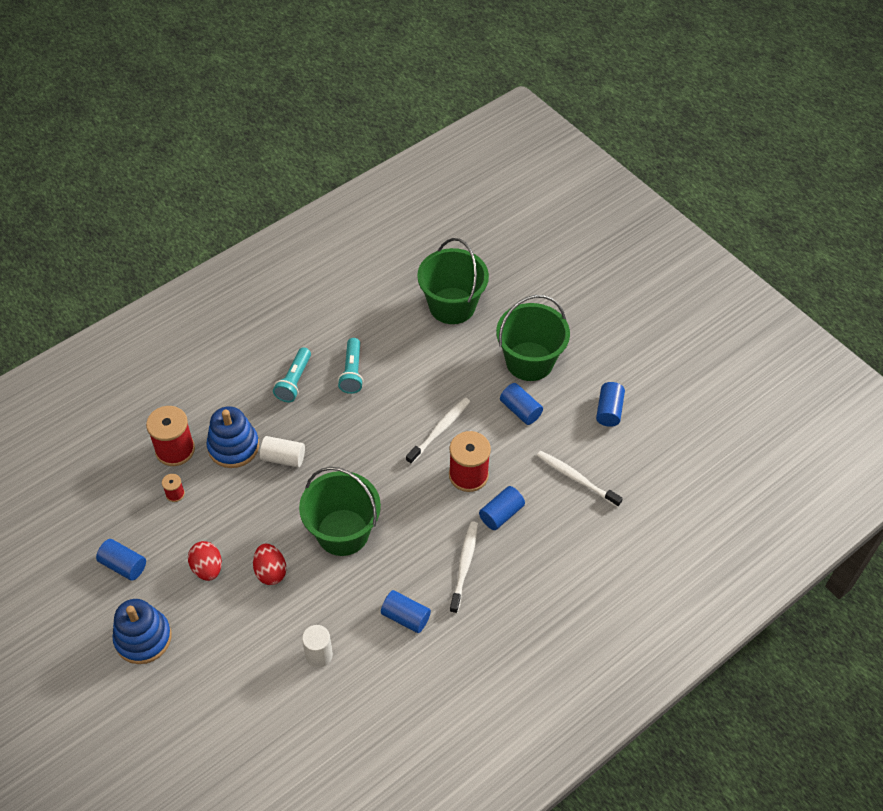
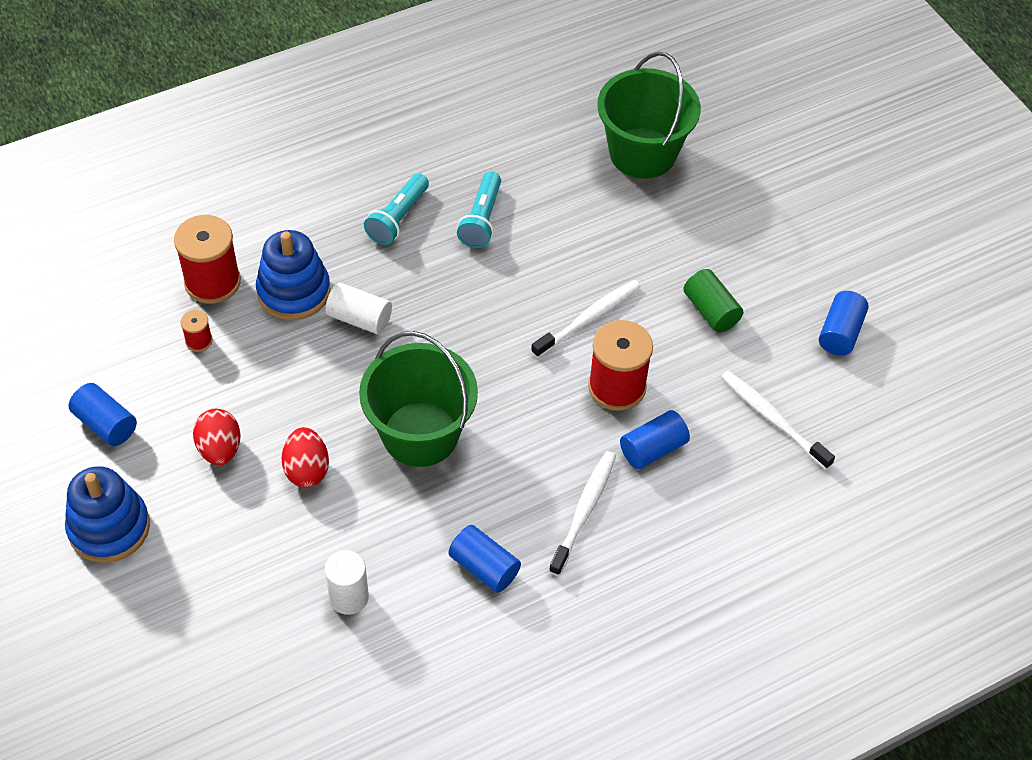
camera: 10 degrees right, 0 degrees up
(520, 410) = (710, 311): blue cylinder -> green cylinder
(529, 361) = (738, 246): green bucket -> none

